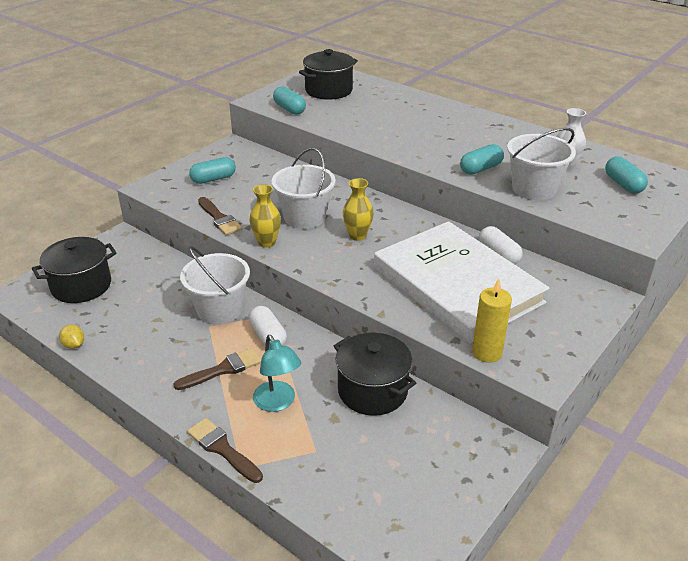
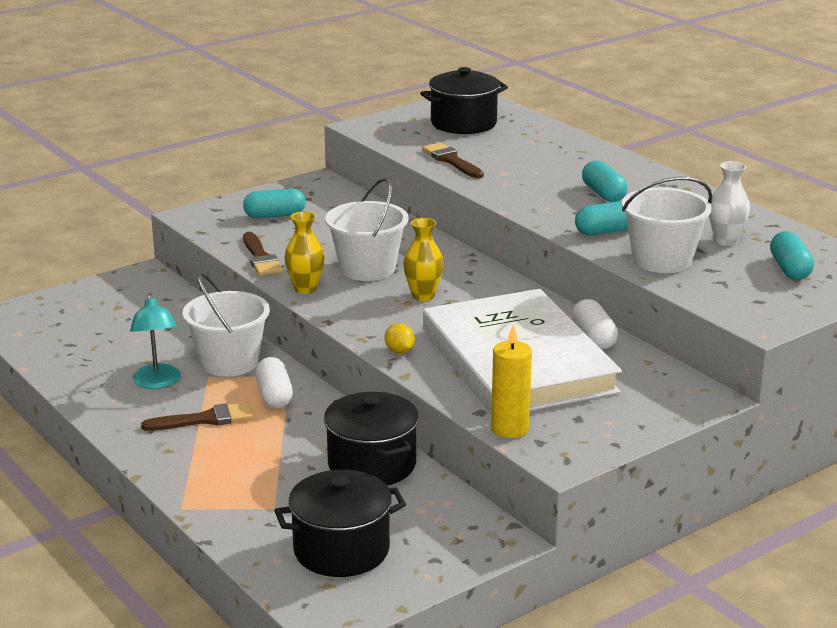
camera: 15 degrees right, 10 degrees down
(74, 345) = (46, 373): yellow lemon -> yellow lemon (399, 351)
(81, 286) = (77, 317): black pot -> black pot (341, 550)
(222, 449) = (170, 489): brown brush -> brown brush (451, 160)
(278, 403) = (253, 459): turquoise lamp -> turquoise lamp (157, 383)
(289, 109) = (398, 140): turquoise capsule -> turquoise capsule (603, 194)

